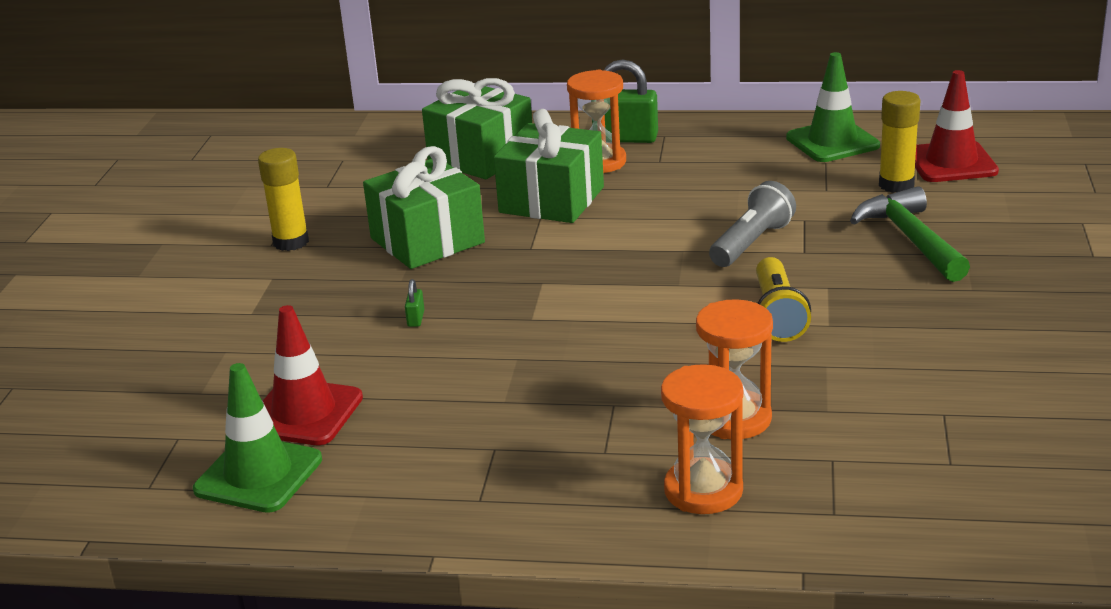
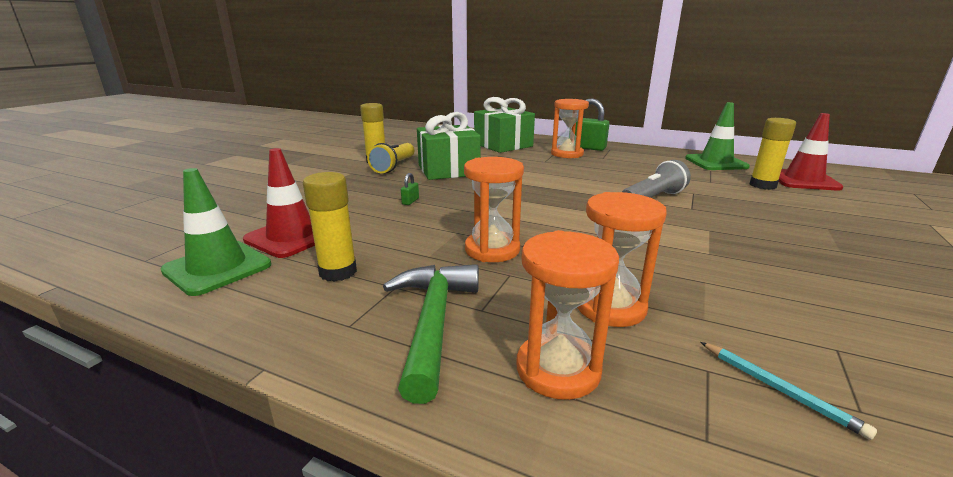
camera: 15 degrees right, 5 degrees down
(413, 446) = (338, 272): none -> yellow glue stick
(551, 200) = (531, 164): green gift -> none
(576, 375) = (492, 250): none -> orange hourglass
(777, 315) = (665, 240): yellow flashlight -> yellow flashlight (394, 166)
(890, 462) = (779, 390): none -> turquoise pencil
(910, 239) = (777, 213): green hammer -> green hammer (433, 322)

